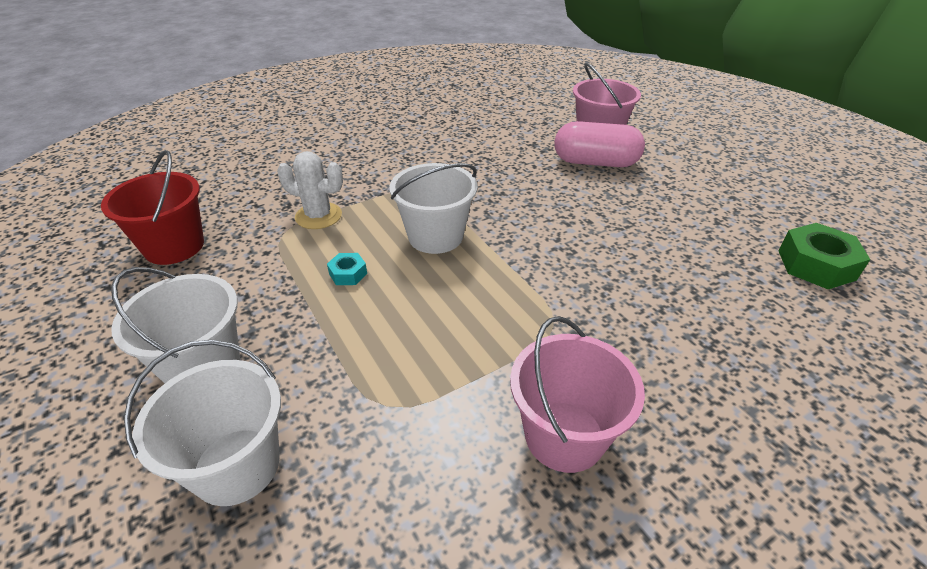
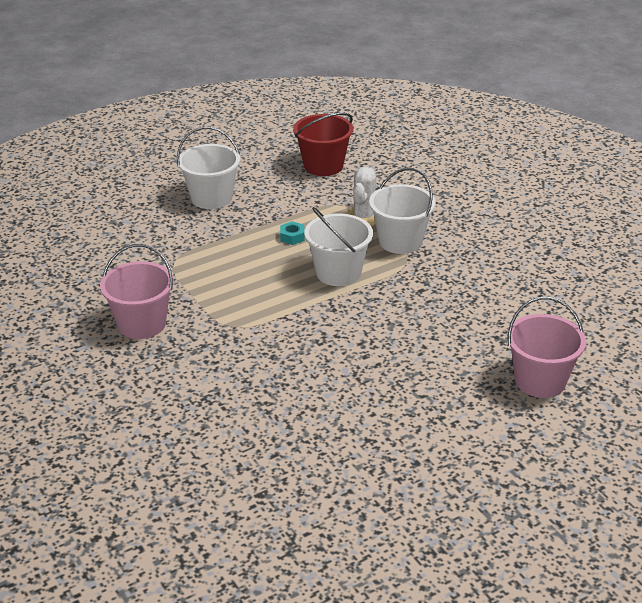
camera: 90 degrees right, 5 degrees down
(237, 466) = (144, 220): white bucket -> white bucket (400, 241)
(595, 162) = (476, 371): pink capsule -> none
(816, 265) = (299, 489): green nut -> none

